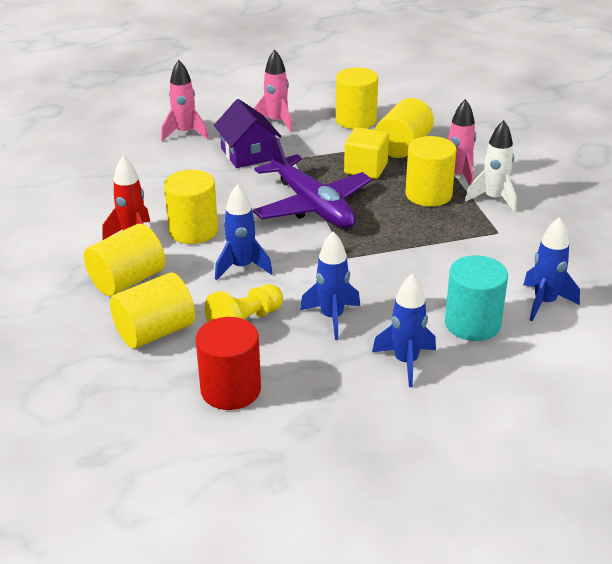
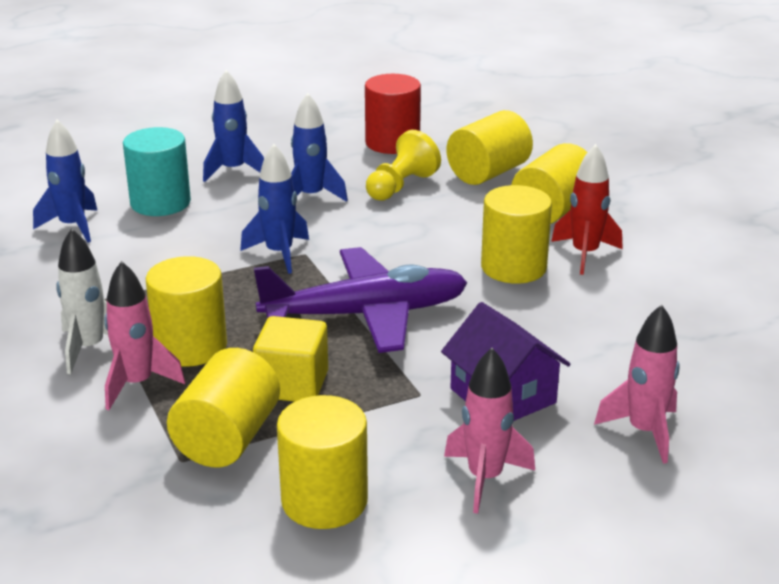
camera: 170 degrees right, 5 degrees down
(242, 267) = (429, 233): blue rocket -> blue rocket (279, 253)
(312, 205) = (365, 314): purple plane -> purple plane turned 120 degrees clockwise

